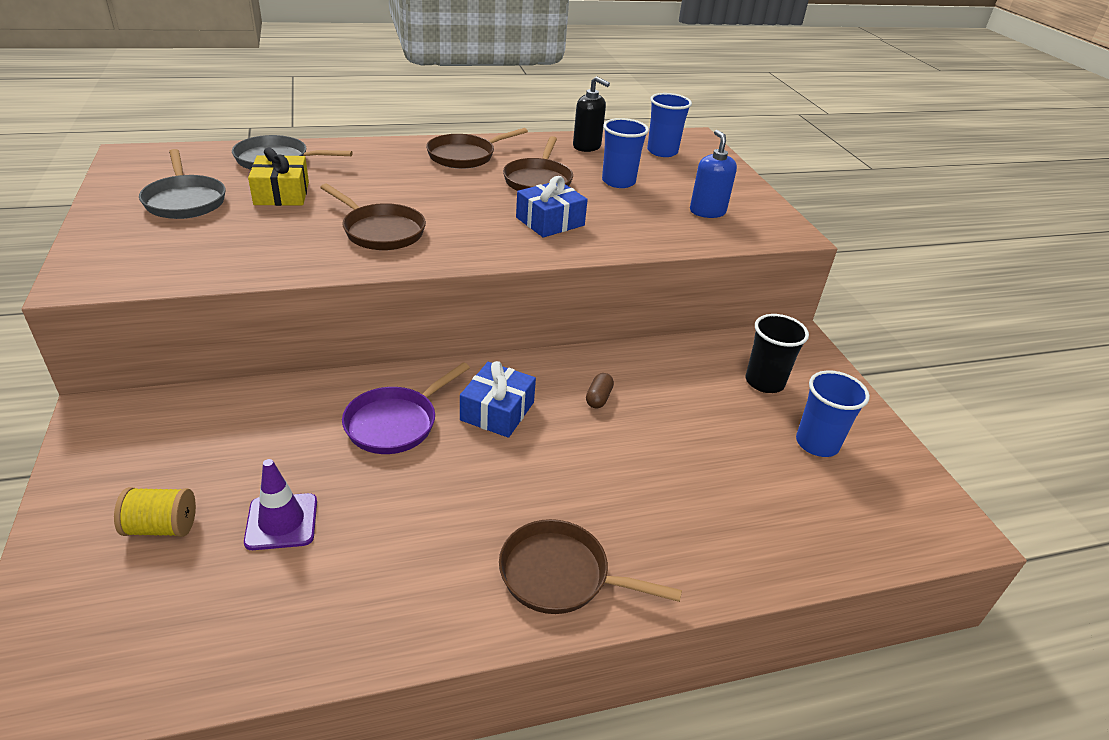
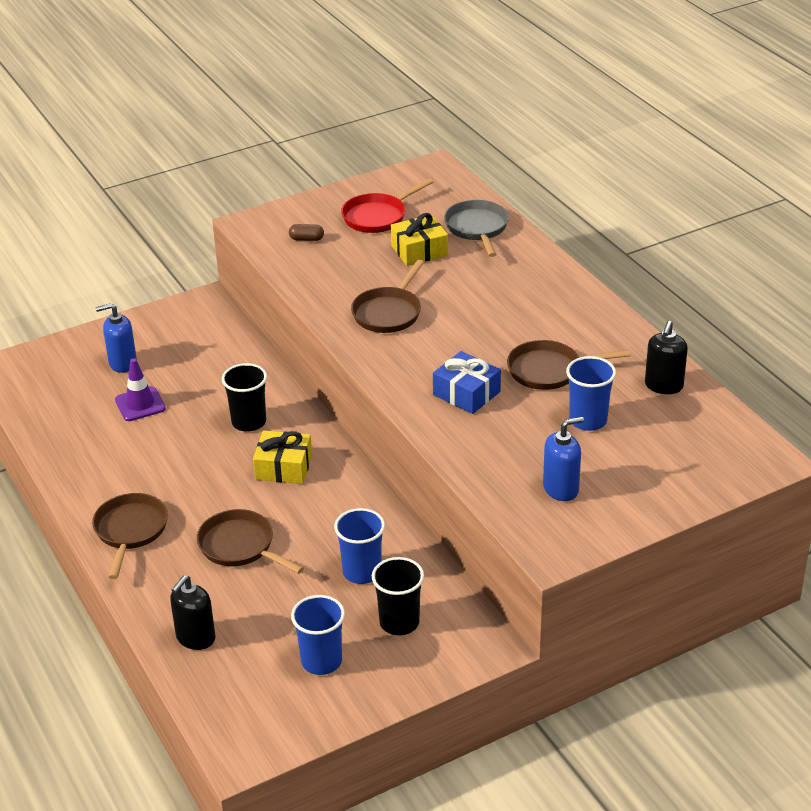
camera: 80 degrees right, 0 degrees up
(162, 527) = (122, 363): yellow spool -> blue soap dispenser
(185, 201) = (377, 217): grey pan -> red pan
(395, 423) = (249, 422): purple pan -> black cup
(465, 156) = (570, 317): brown pan -> brown pan (240, 546)
(497, 411) = (283, 467): blue gift -> yellow gift
(598, 398) = (325, 519): brown capsule -> brown capsule (306, 239)
(662, 152) = (699, 441): blue cup -> blue cup (362, 572)
(777, 539) = (195, 638): none -> black soap dispenser

